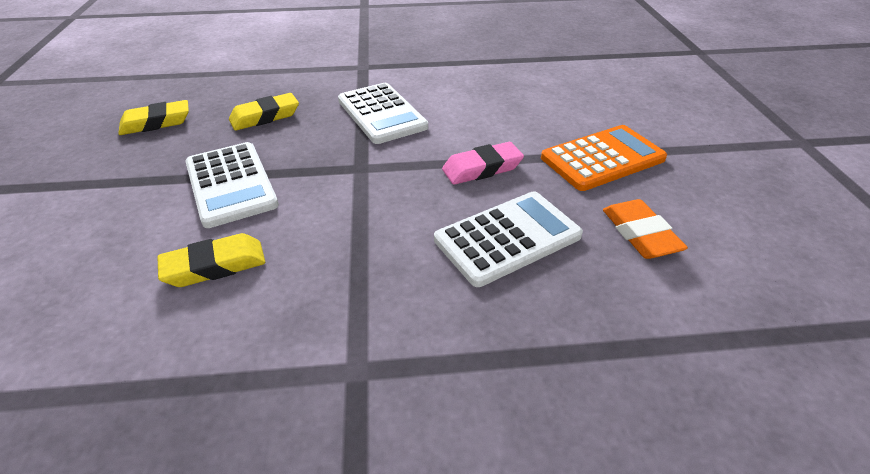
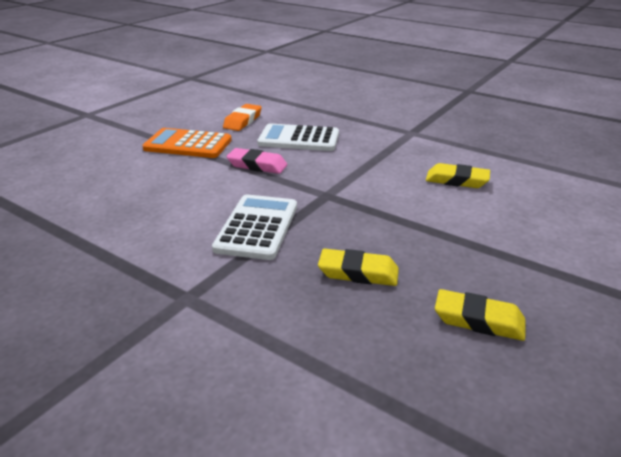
camera: 140 degrees left, 10 degrees down
(231, 184) = (426, 220): white calculator -> none

